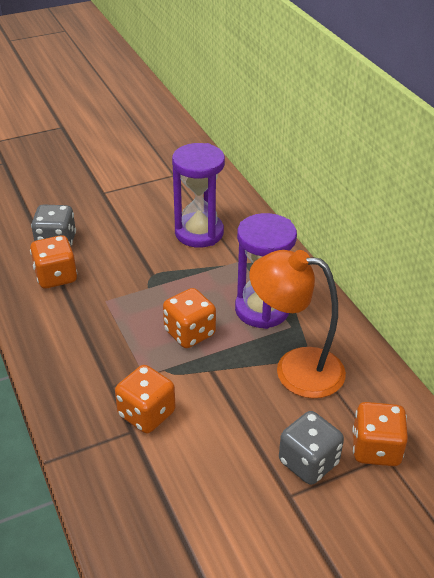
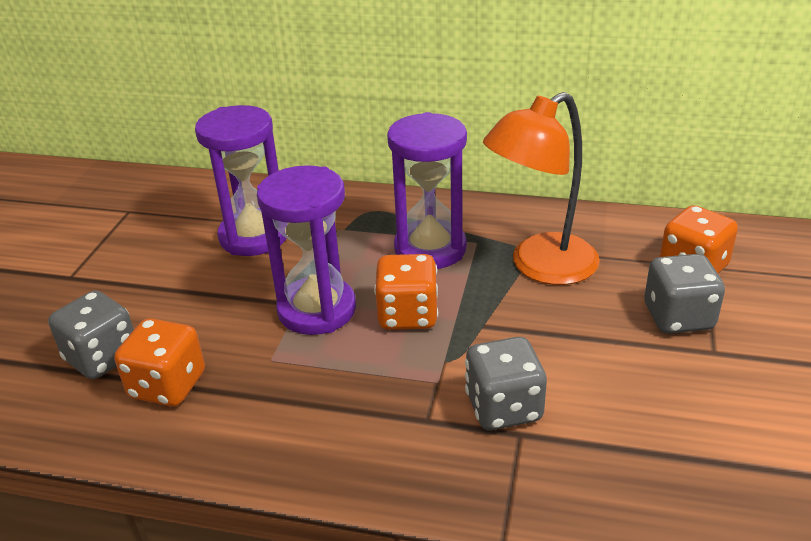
camera: 50 degrees left, 5 degrees down
(146, 414) = (503, 408): orange dice -> grey dice
(160, 294) = (317, 310): none -> purple hourglass

